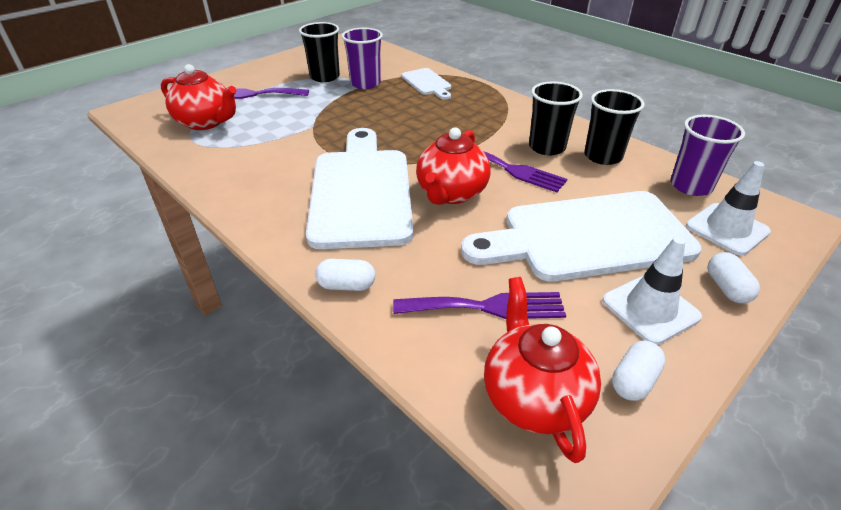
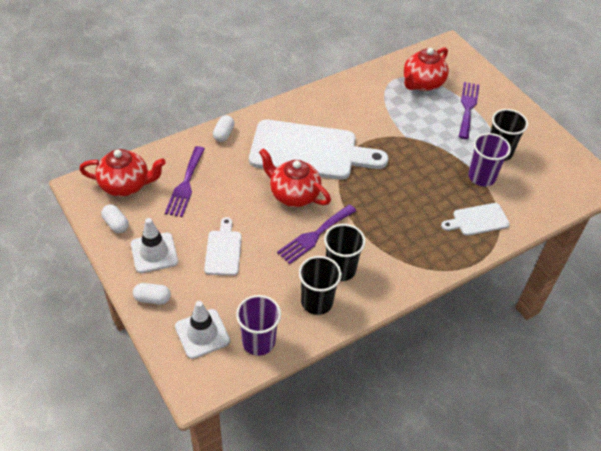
camera: 100 degrees right, 10 degrees up
(588, 237) = (223, 250): white cutting board -> white cutting board, size x0.47

